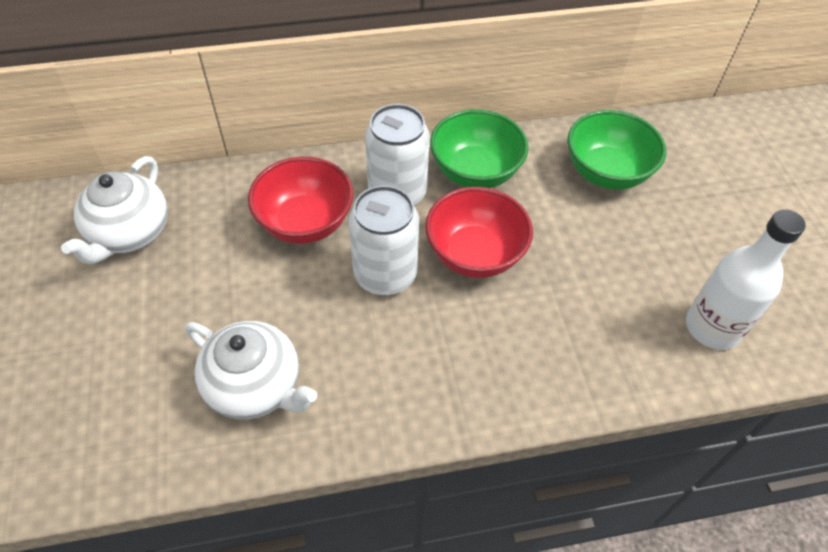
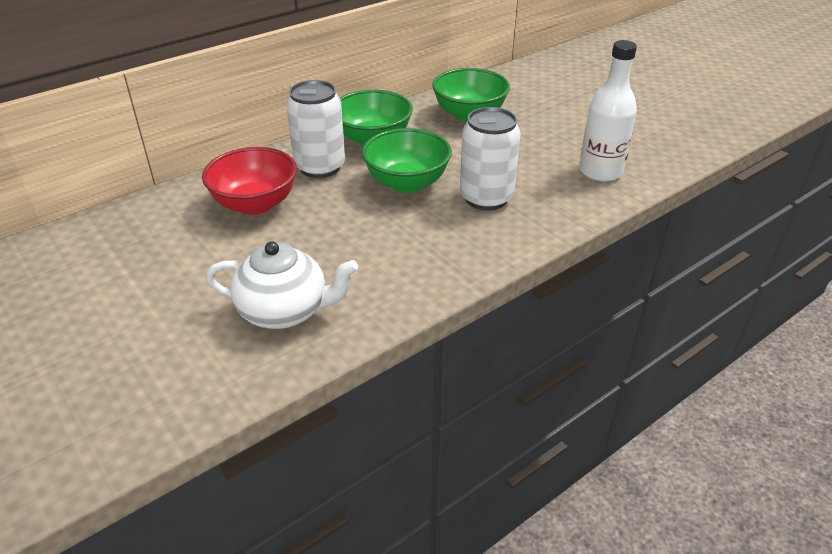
camera: 25 degrees left, 15 degrees down
(129, 233) = (95, 256): white teapot -> none
(385, 275) = (345, 214): white can -> white can (486, 198)
(475, 254) = (407, 183): red bowl -> green bowl

